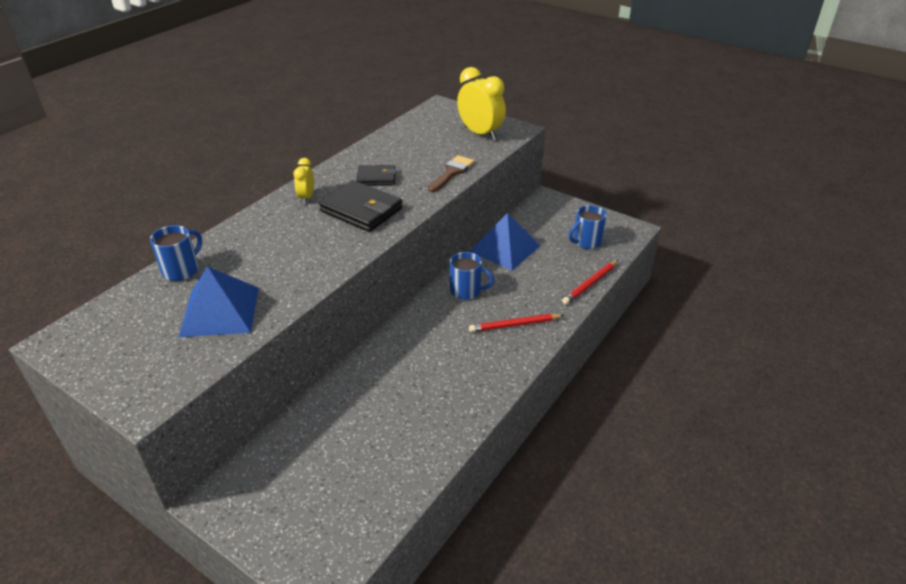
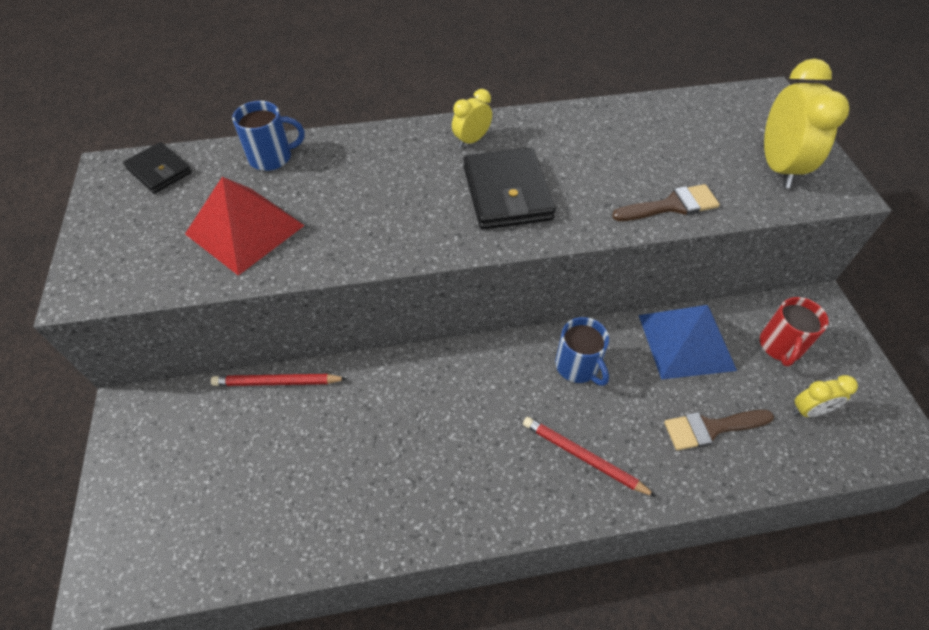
camera: 45 degrees right, 15 degrees up
(220, 311) = (244, 229): blue pyramid -> red pyramid
(376, 178) = (572, 159): black wallet -> black wallet (159, 171)
(547, 225) = (780, 346): none -> red mug
(555, 275) = (711, 428): none -> brown brush
(586, 242) = (809, 410): blue mug -> yellow clock
(590, 284) = (745, 477): red pencil -> red pencil (277, 382)

